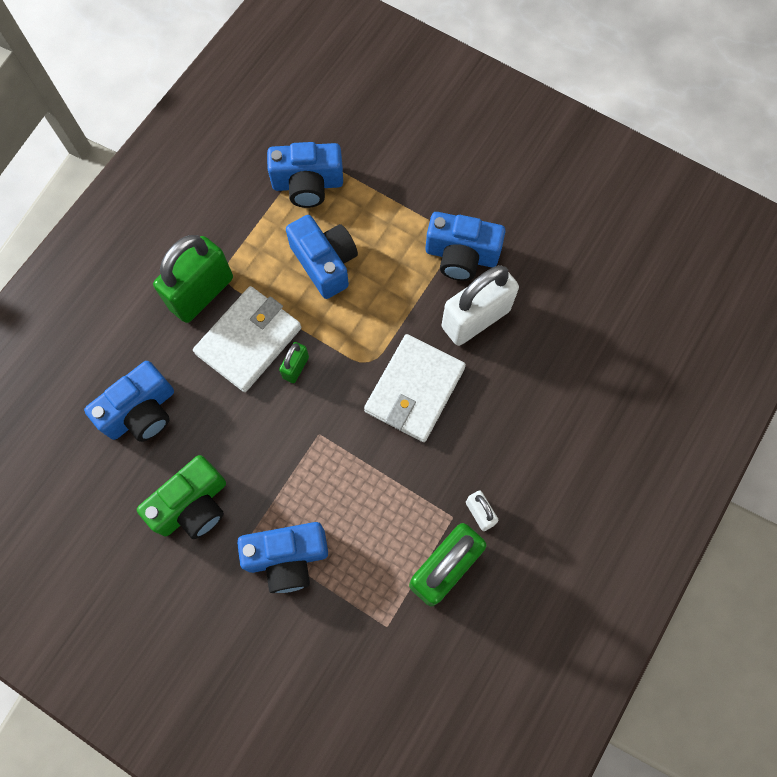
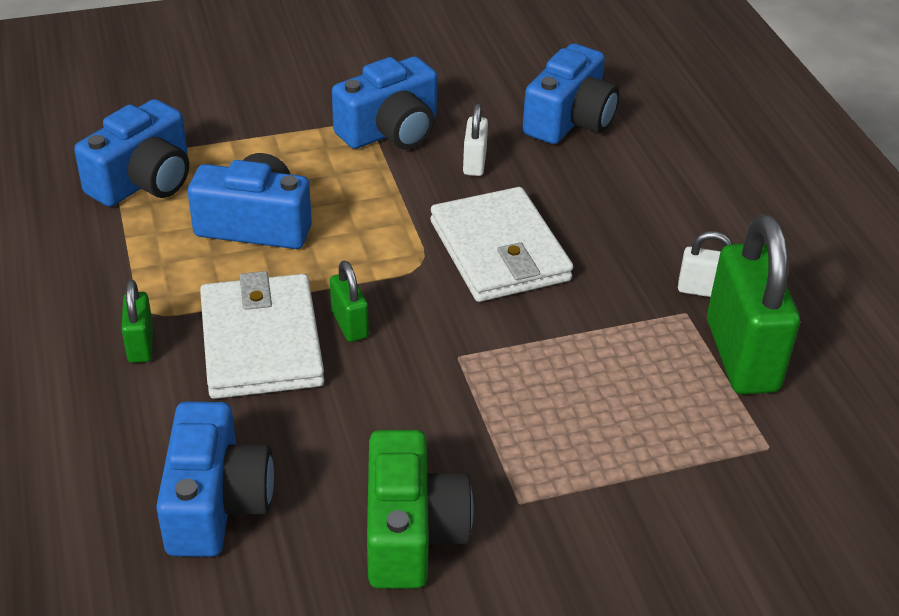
camera: 50 degrees left, 30 degrees down
(201, 293) = (141, 345): green padlock -> green padlock, size x0.47
(287, 557) = (586, 483): blue camera -> blue camera (569, 120)
(475, 319) = (474, 163): white padlock -> white padlock, size x0.47

